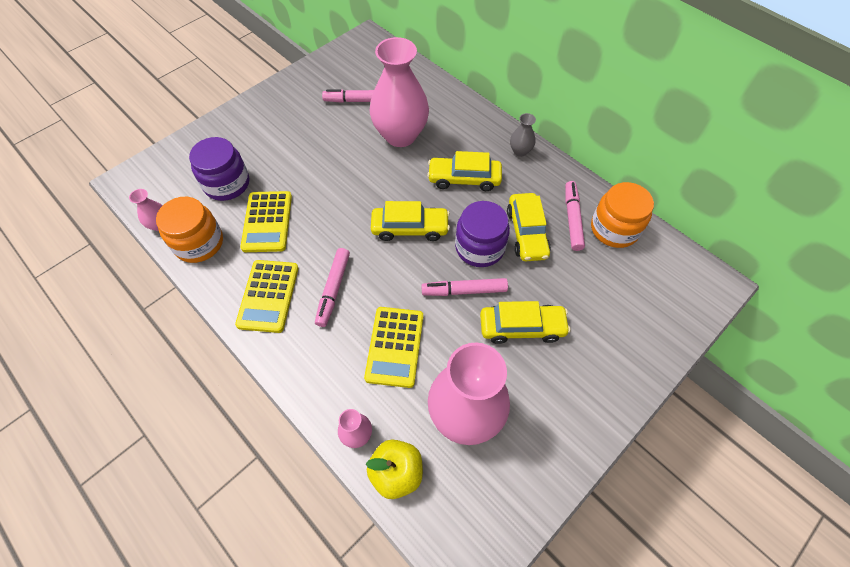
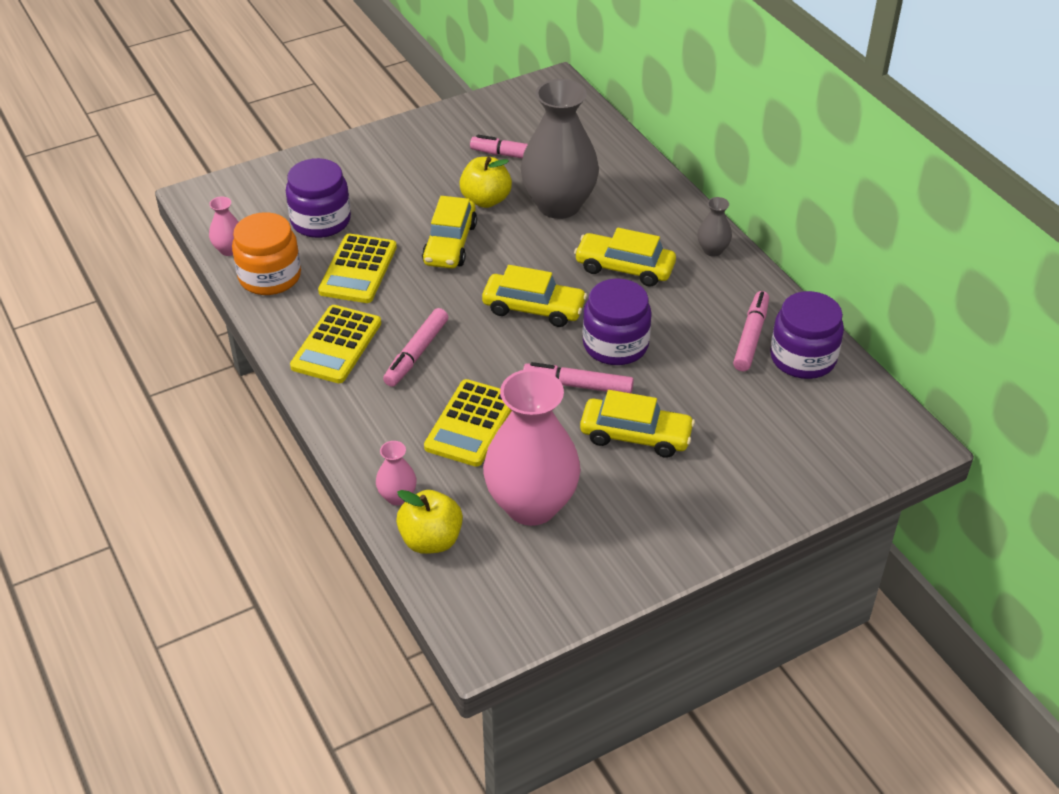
camera: 15 degrees right, 15 degrees down
(346, 141) = (486, 200): none -> yellow apple
(400, 135) = (559, 205): pink vase -> grey vase
(526, 233) = (683, 341): yellow car -> yellow car (450, 244)
(614, 229) = (803, 358): orange jar -> purple jar

